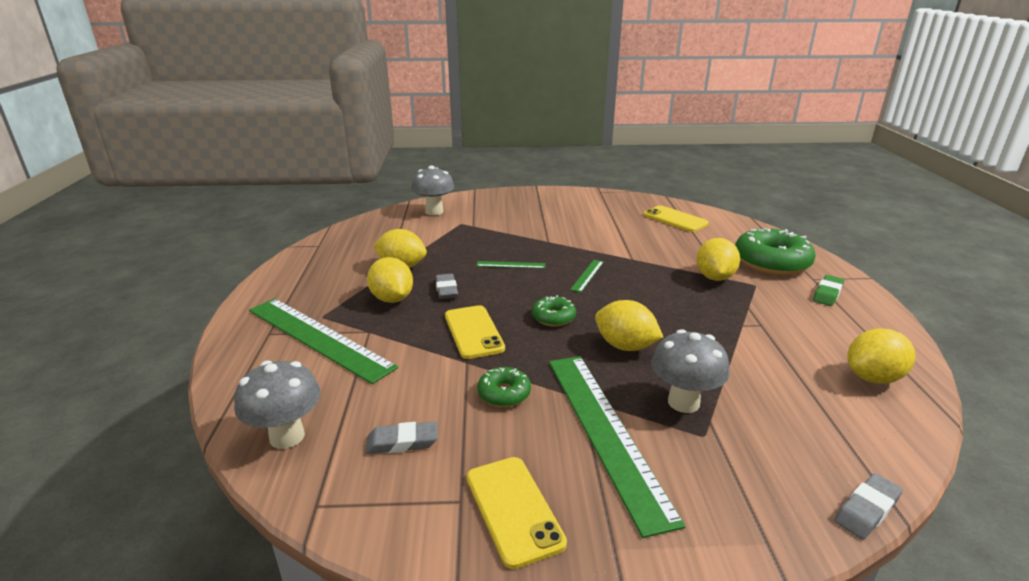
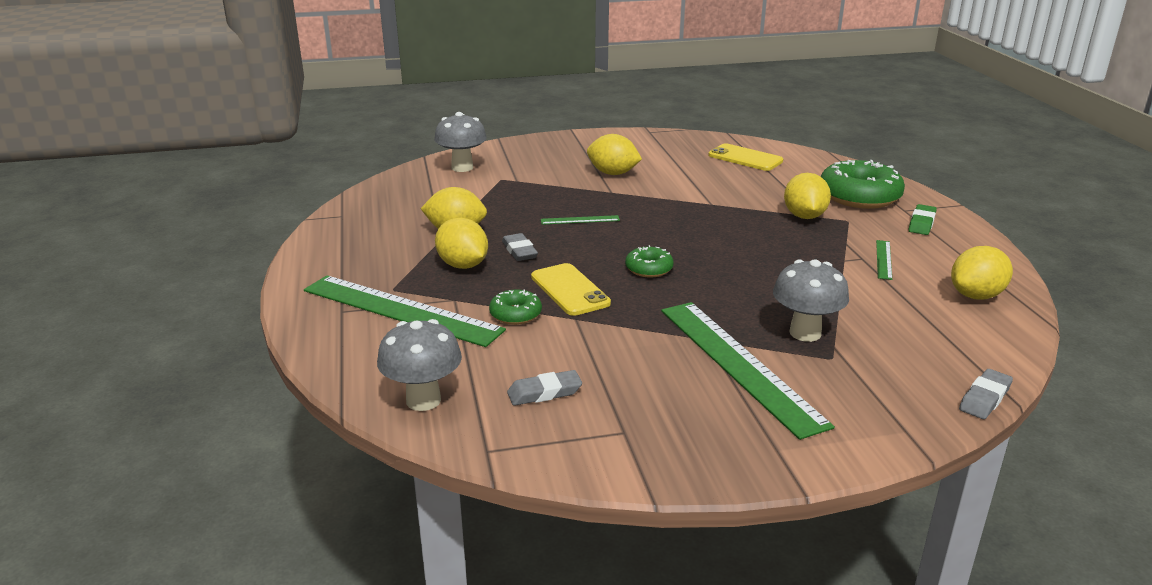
camera: 10 degrees left, 0 degrees up
(504, 393) = (627, 342): green donut -> green donut (515, 314)
(514, 509) = (677, 432): yellow phone -> none
(587, 275) = (669, 224): green ruler -> green ruler (883, 259)
(625, 346) = (733, 289): yellow lemon -> yellow lemon (613, 173)

